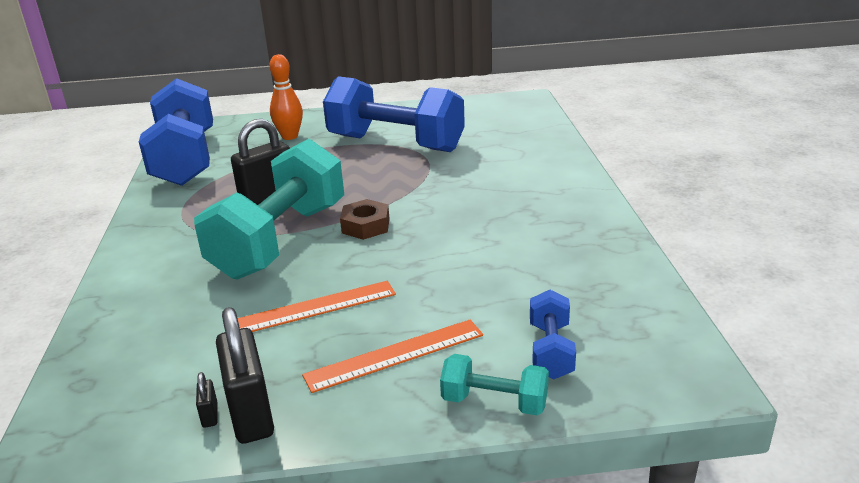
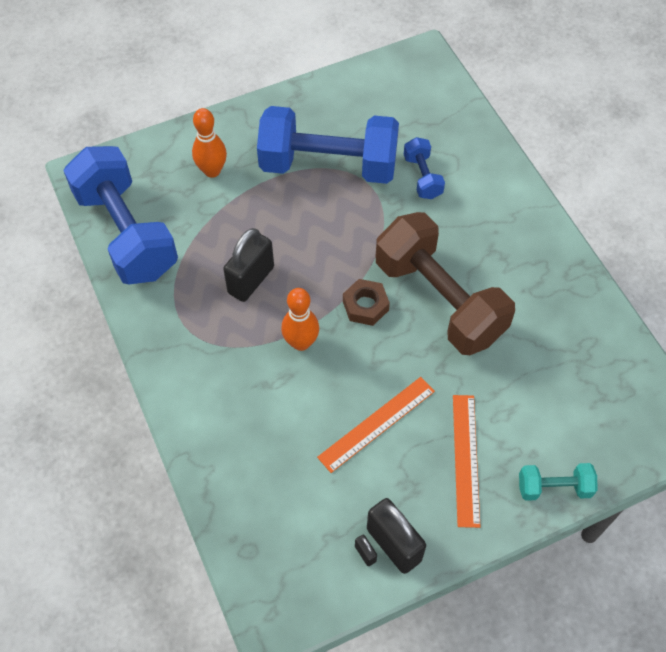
camera: 20 degrees left, 30 degrees up
(280, 240) = (301, 342): turquoise dumbbell -> orange bowling pin
(395, 355) = (466, 459): orange ruler -> orange ruler turned 45 degrees counterclockwise
(446, 232) = (439, 300): none -> brown dumbbell
(550, 351) = (573, 426): blue dumbbell -> blue dumbbell (422, 177)

